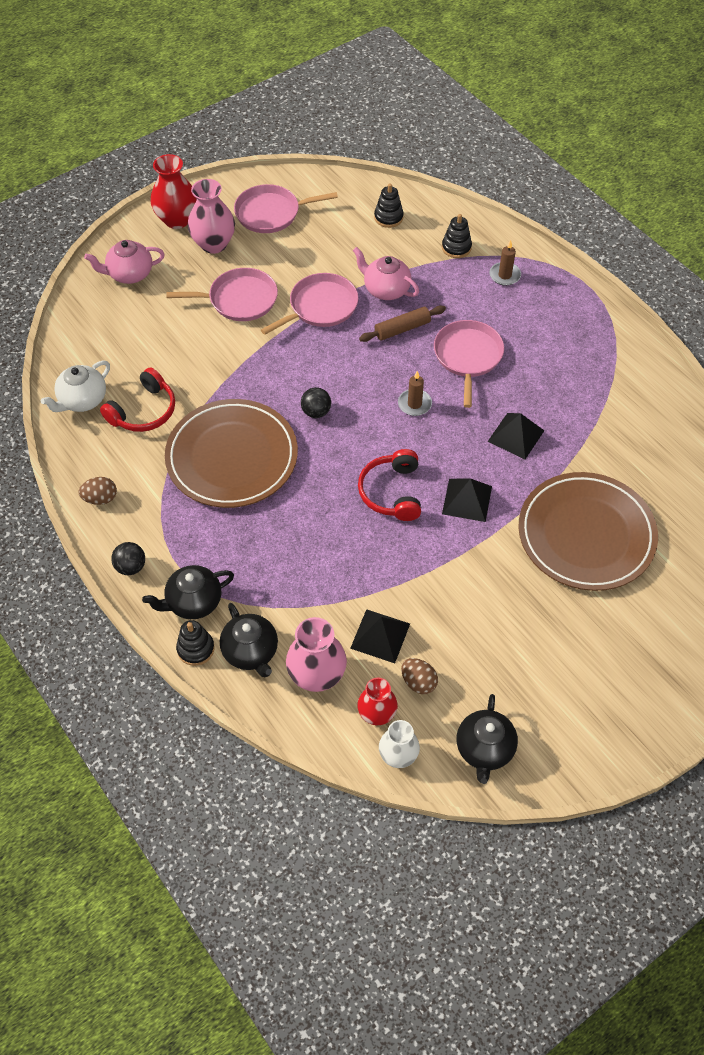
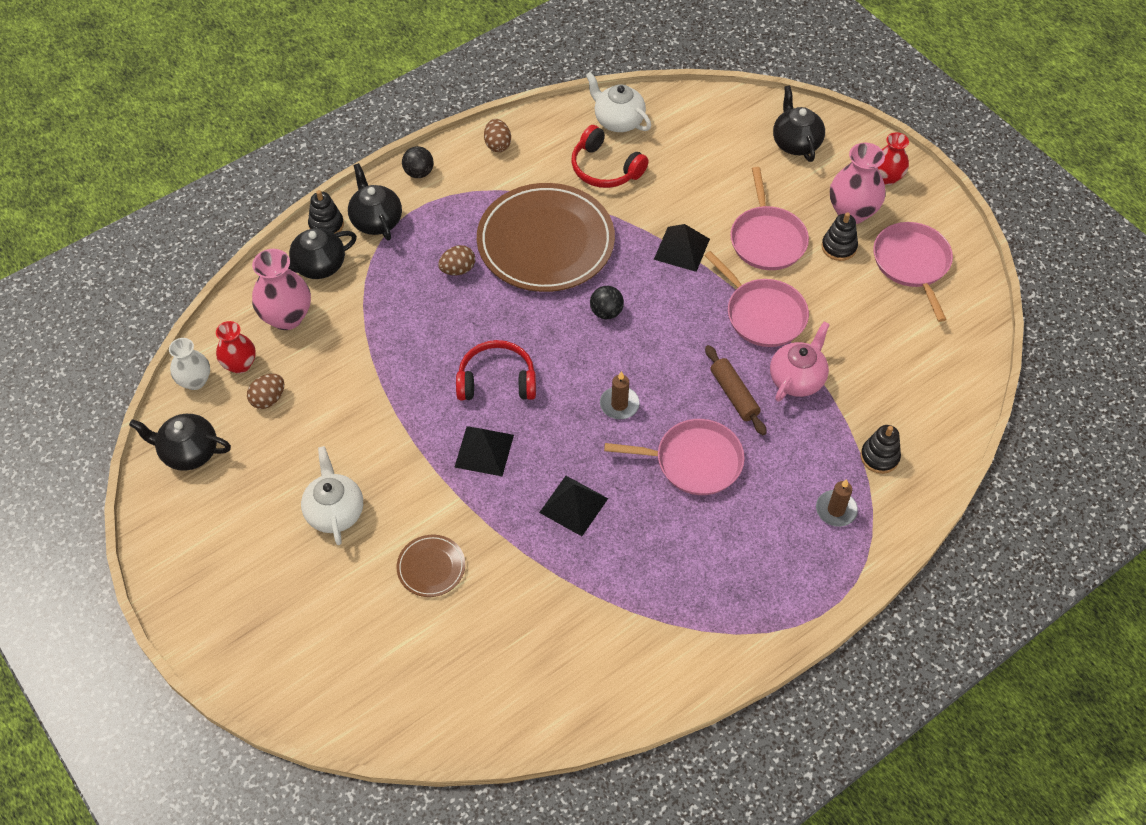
camera: 90 degrees right, 0 degrees up
(129, 274) = (795, 143): pink teapot -> black teapot
(177, 219) = (887, 177): red vase -> red vase, size x0.65
(262, 527) = (458, 269): none -> brown egg
(380, 635) = (324, 368): black pyramid -> black pyramid (682, 249)
(388, 217) = (924, 383): black stacking toy -> black stacking toy (839, 247)
(539, 613) = (335, 511): none -> white teapot
(586, 534) = (431, 567): brown plate -> brown plate, size x0.43

